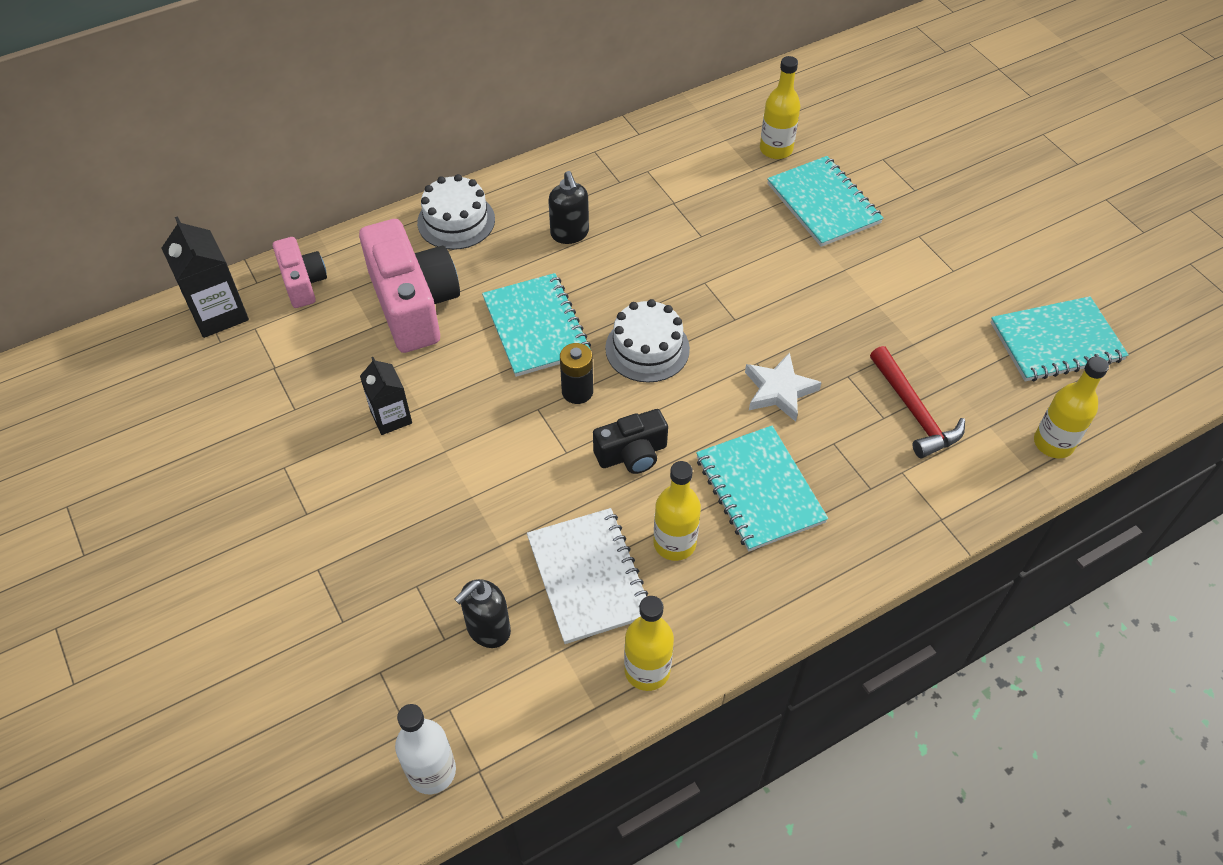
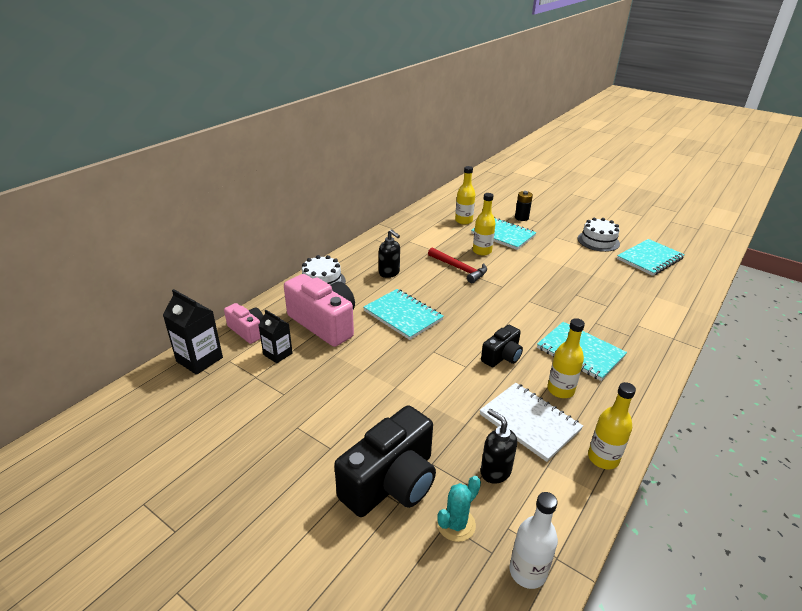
camera: 25 degrees left, 20 degrees down
(350, 591) = (391, 482): none -> black camera
(390, 678) = (456, 524): none -> turquoise cactus
(391, 417) = (350, 380): black carton -> black carton (278, 354)
(488, 629) = (495, 471): black soap dispenser -> black soap dispenser turned 120 degrees clockwise
(577, 391) = (449, 337): black battery -> black battery (521, 218)
(647, 348) = (470, 309): white cake -> white cake (598, 241)
(779, 390) = (550, 308): white star -> none
(913, 411) = (618, 300): red hammer -> red hammer (459, 269)
(1053, 443) = (688, 295): yellow bottle -> yellow bottle (482, 251)

